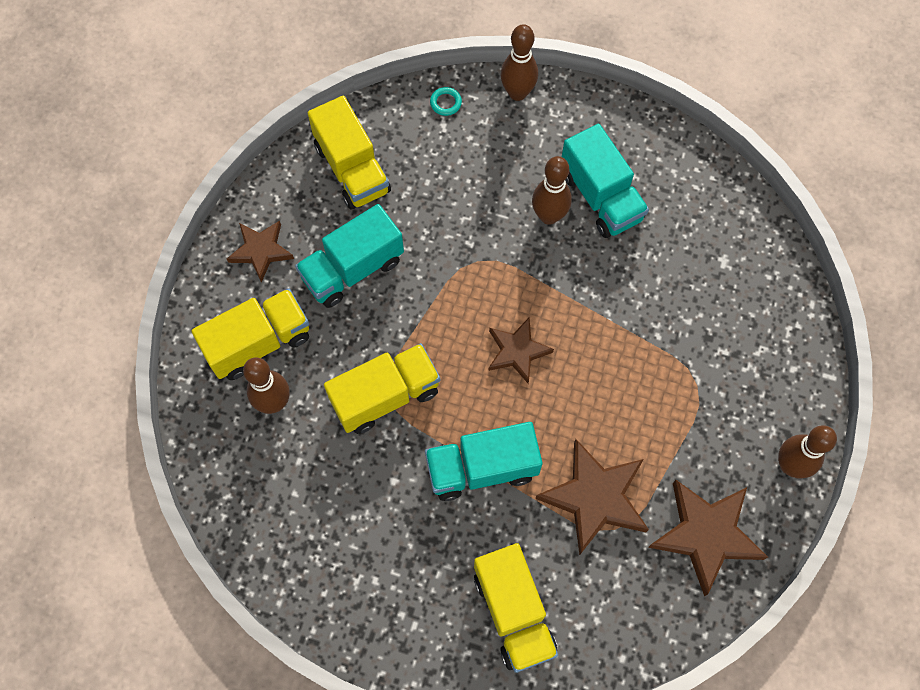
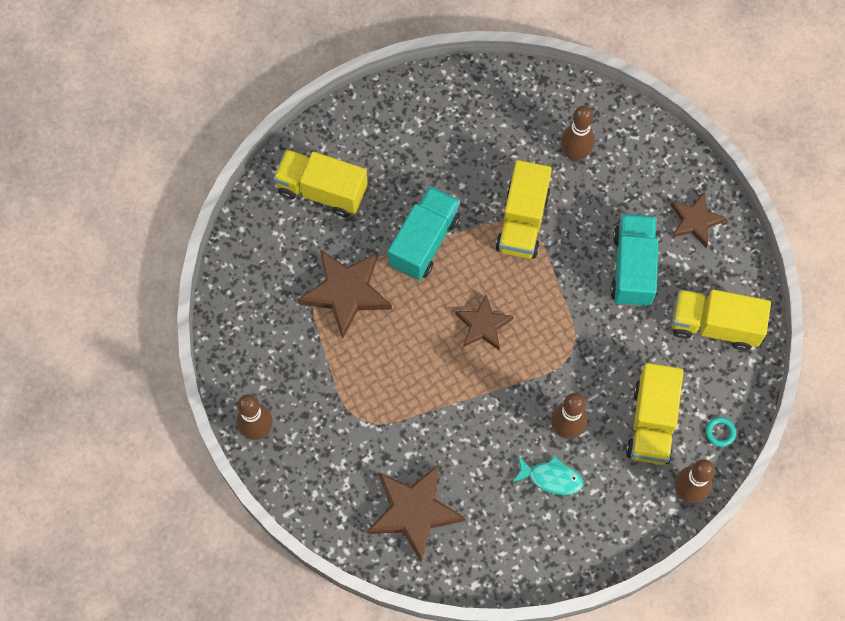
camera: 130 degrees right, 0 degrees up
(258, 342) = (625, 173): yellow truck -> yellow truck (651, 423)
(601, 196) = (551, 478): turquoise truck -> turquoise fish
(706, 534) = (264, 338): brown star -> brown star (414, 512)

